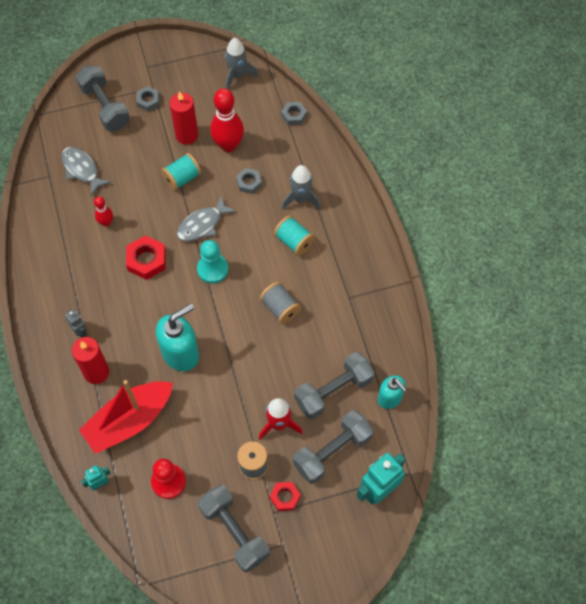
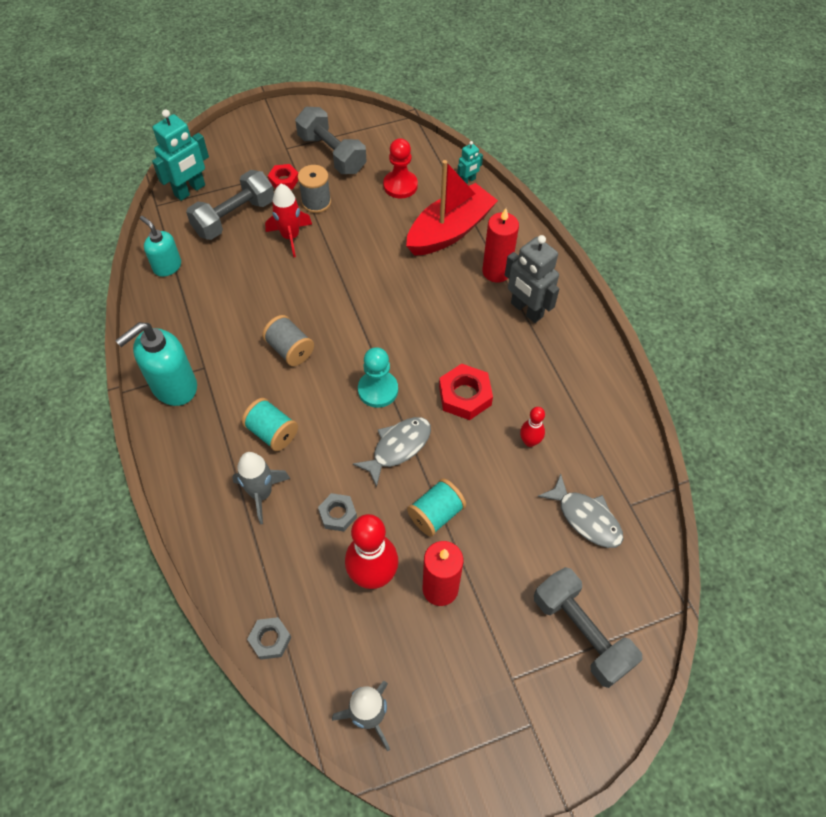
camera: 175 degrees right, 5 degrees down
(80, 331) = (526, 310): grey robot -> grey robot, size x1.93
(148, 101) = (514, 650): grey nut -> none
(181, 353) = (404, 295): turquoise soap dispenser -> turquoise soap dispenser (174, 387)
(333, 391) = (230, 269): grey dumbbell -> none

